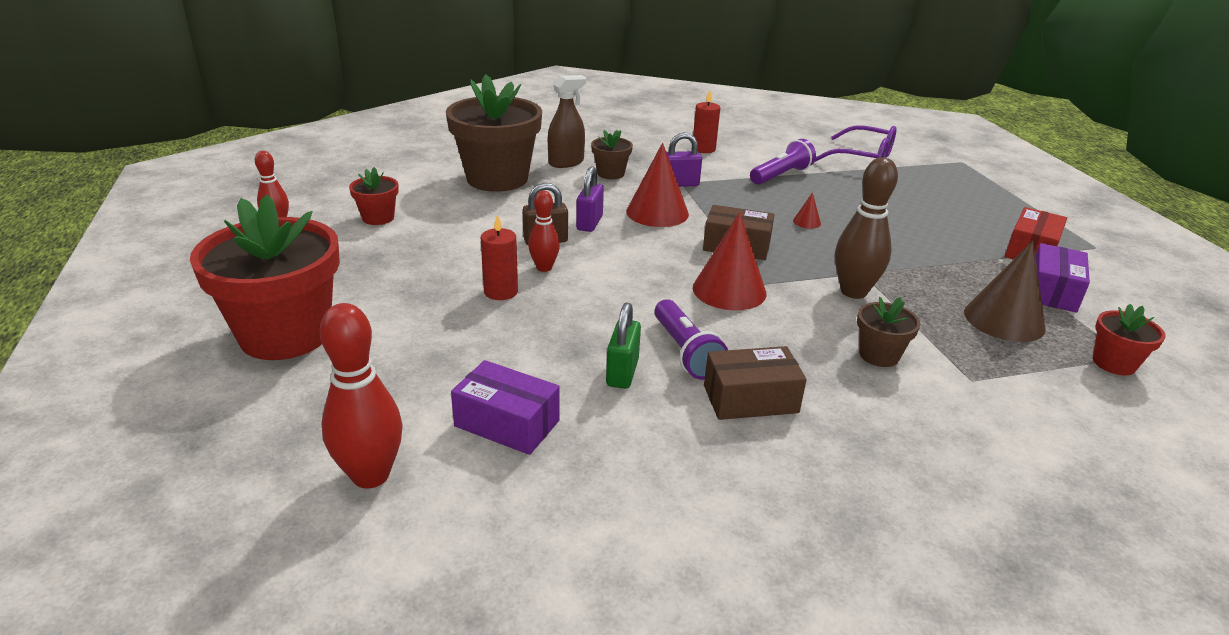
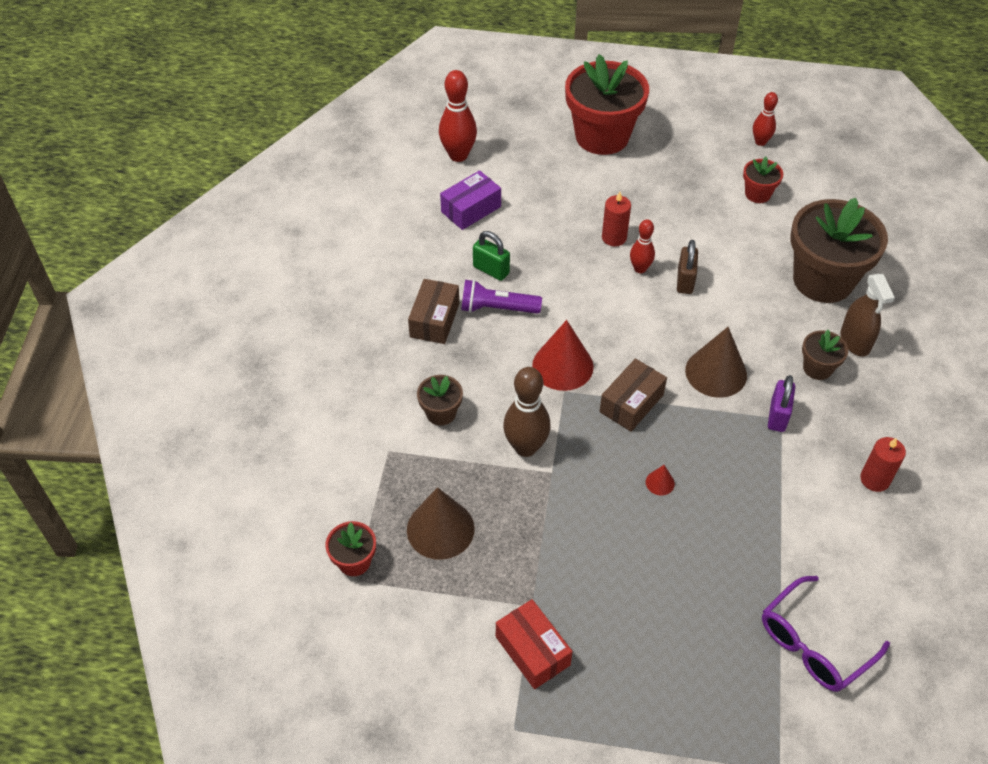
camera: 115 degrees right, 20 degrees up
(589, 223) = (708, 318): purple padlock -> none
(657, 212) = (716, 372): red cone -> brown cone
(781, 175) = (779, 520): purple flashlight -> none
(1052, 291) = (460, 605): purple box -> none

